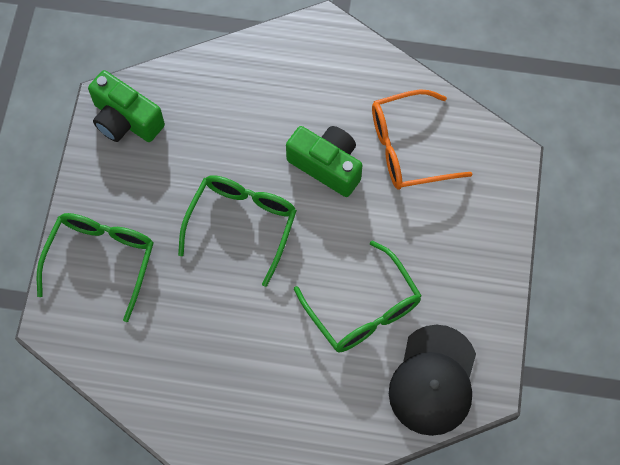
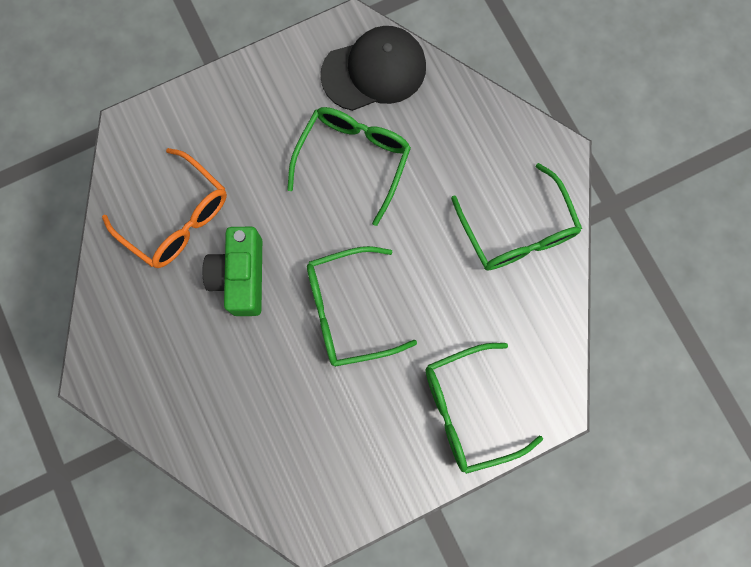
camera: 125 degrees left, 10 degrees up
(125, 120) = (319, 496): green camera -> none
(207, 398) = (517, 230): none -> green glasses

